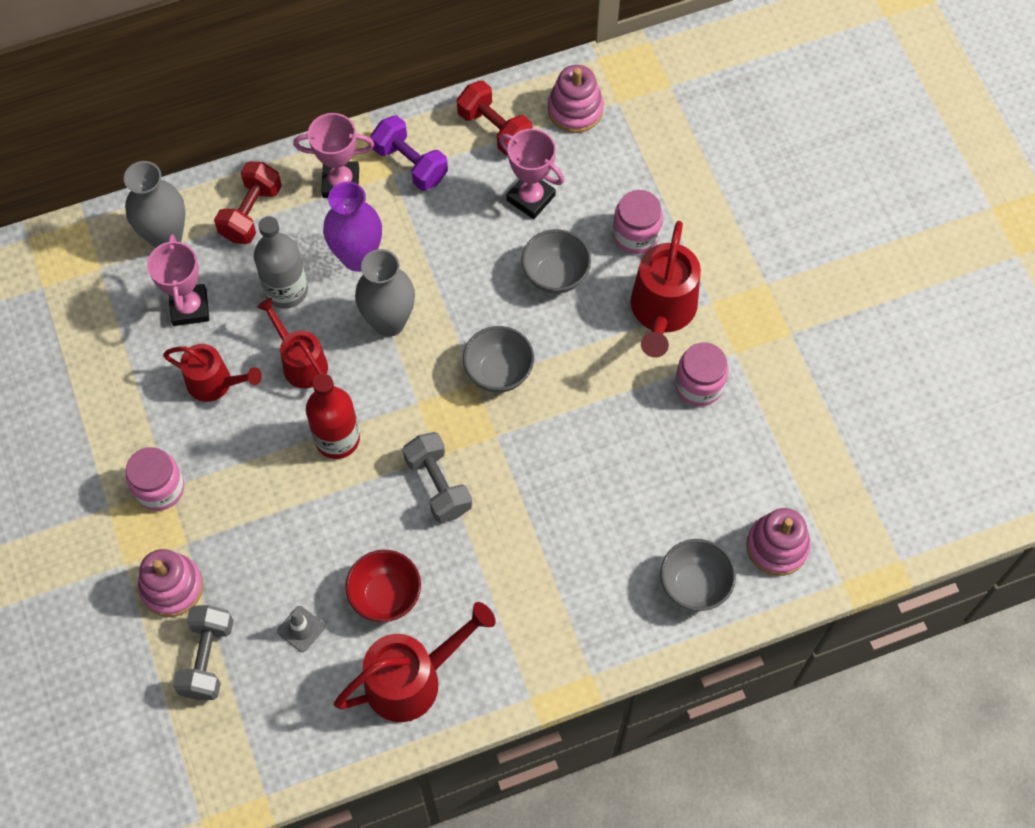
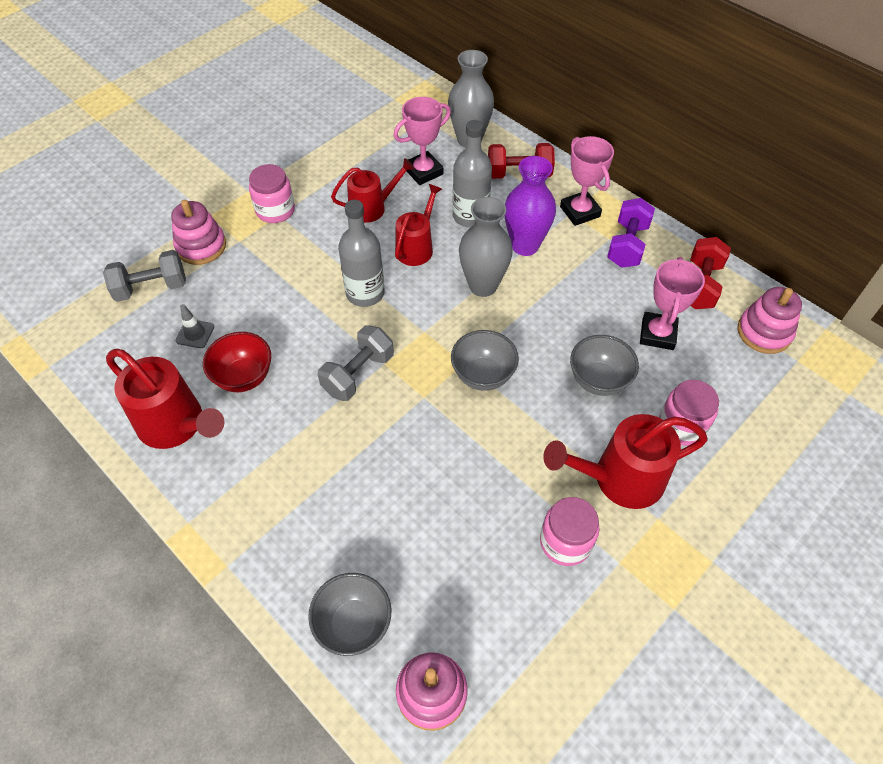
camera: 65 degrees right, 10 degrees down
(215, 383) = (372, 207): red watering can -> red watering can turned 105 degrees counterclockwise
(337, 439) = (365, 293): red bottle -> grey bottle

